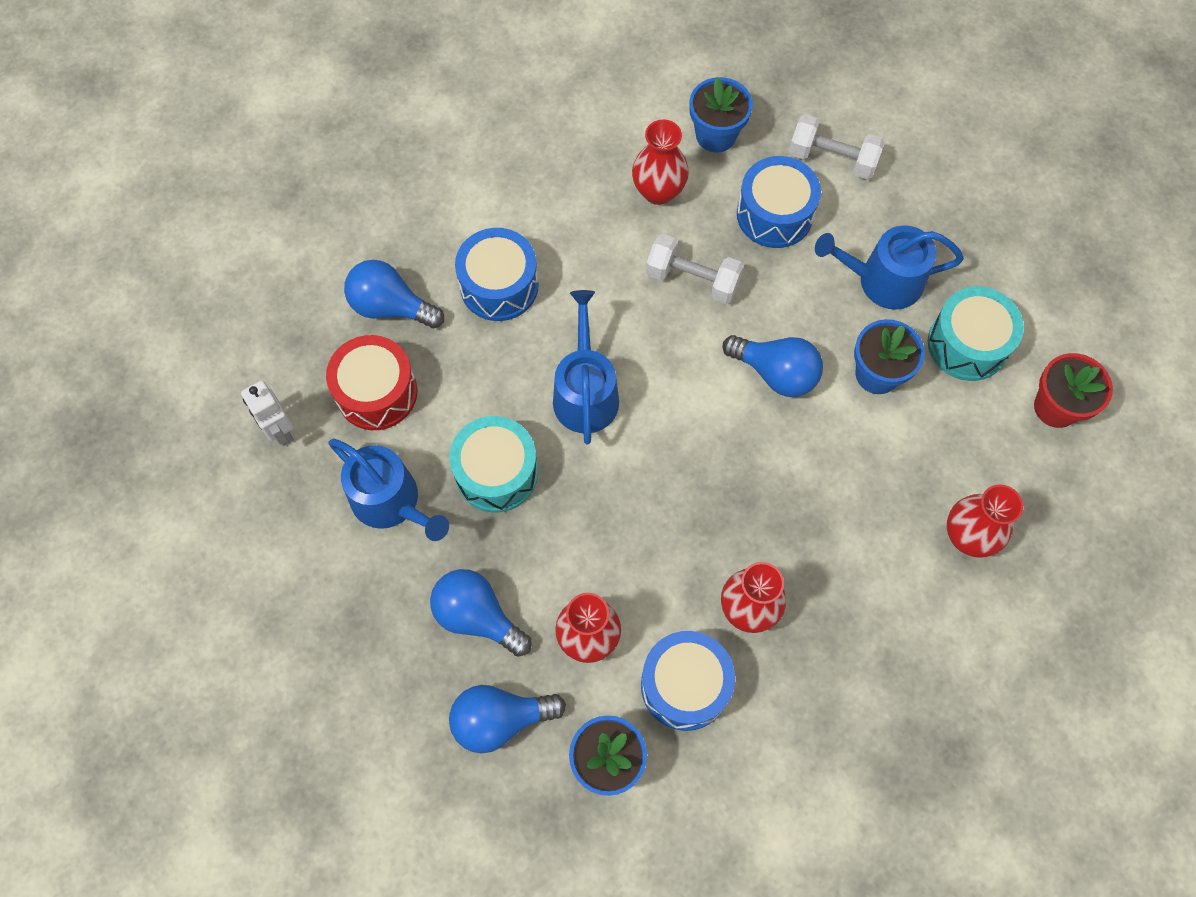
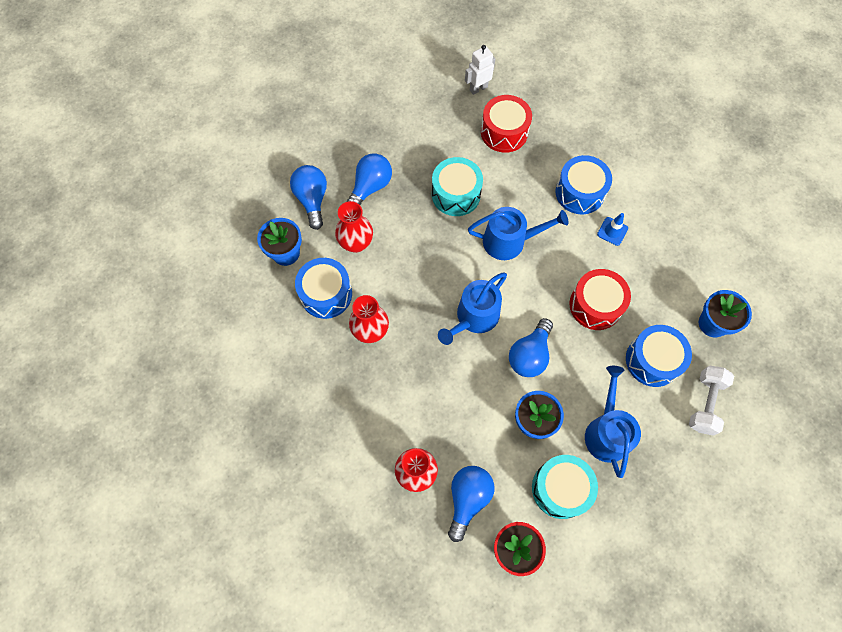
camera: 90 degrees right, 0 degrees up
(391, 306) = (560, 136): blue light bulb -> blue light bulb (468, 499)
(391, 502) = (437, 143): blue watering can -> blue watering can (474, 317)
(569, 246) = (612, 231): none -> blue traffic cone
(658, 191) = (661, 285): red vase -> none
(692, 279) = (595, 305): white dumbbell -> red drum

